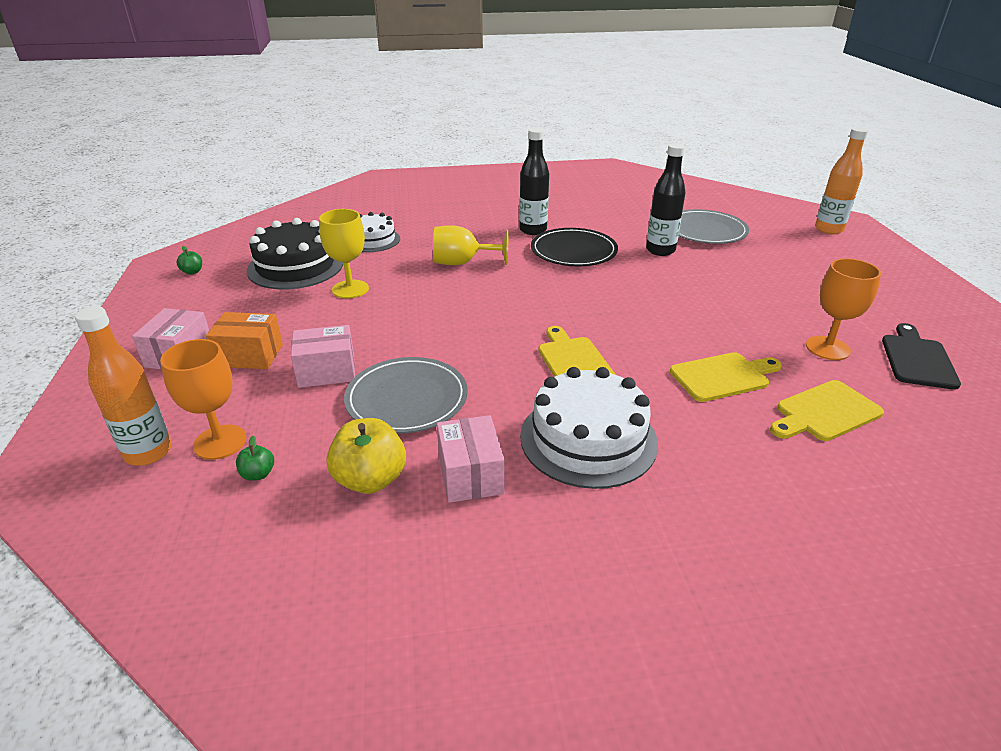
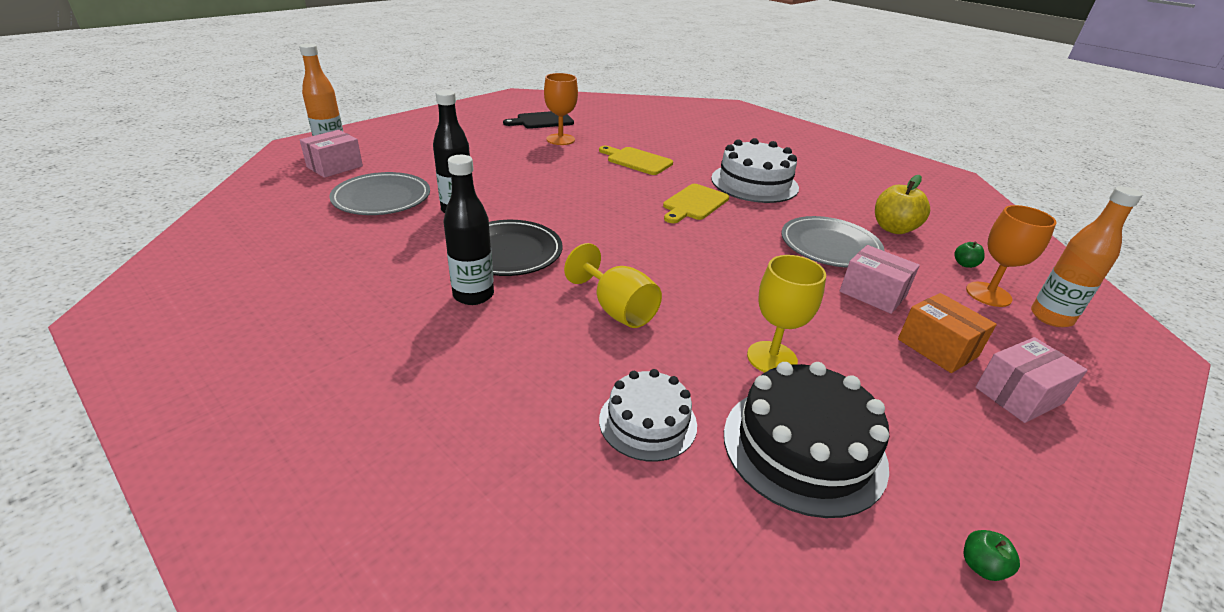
camera: 130 degrees left, 0 degrees up
(470, 475) = (835, 204): pink box -> pink box (335, 166)
(825, 412) = (632, 136): yellow cutting board -> none

